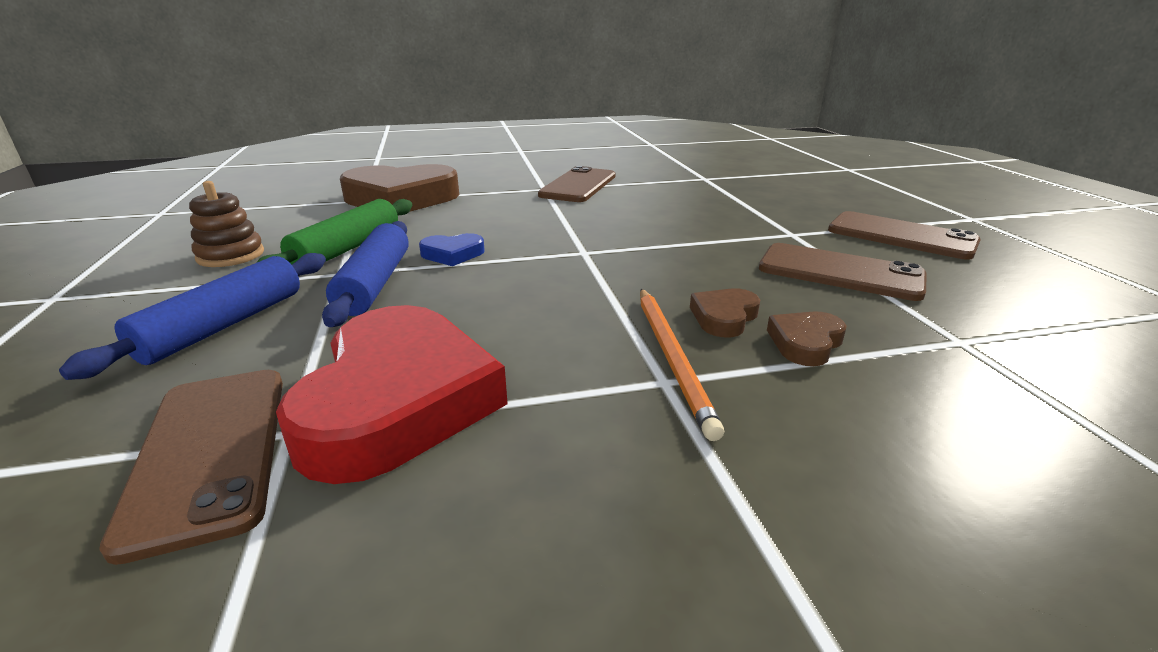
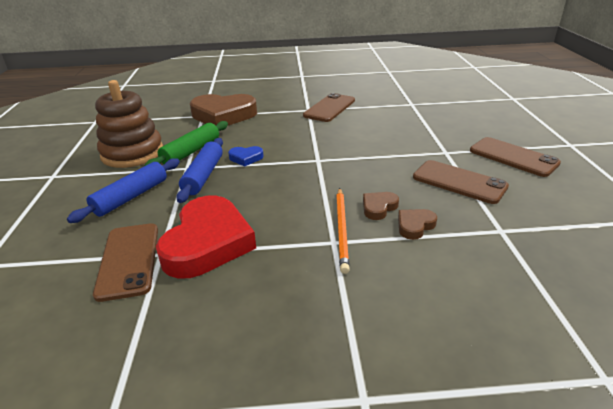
camera: 10 degrees right, 5 degrees up
(230, 255) = (132, 153): brown stacking toy -> brown stacking toy, size x1.88

